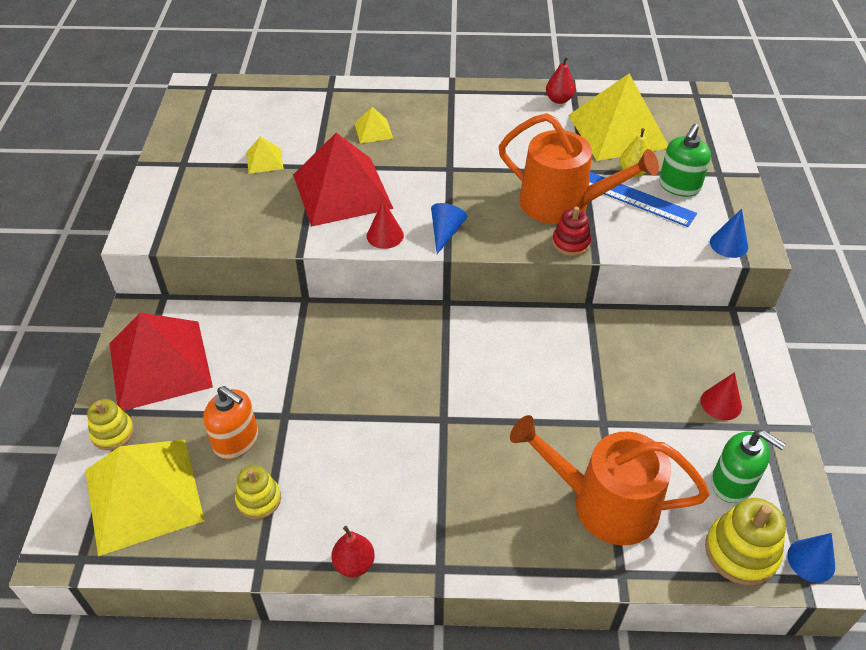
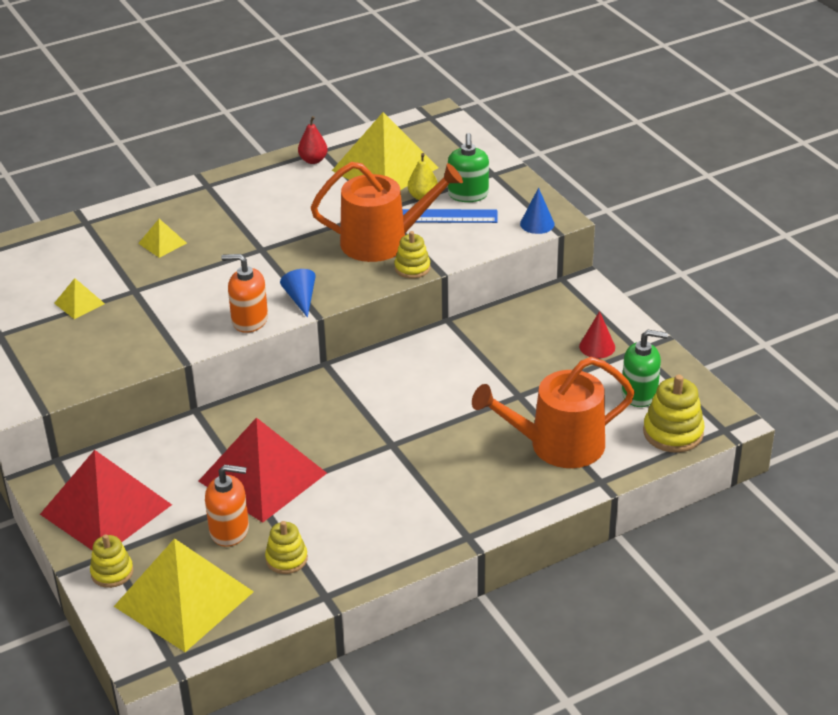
camera: 30 degrees left, 10 degrees down
(342, 191) = (178, 301): red pyramid -> red pyramid (262, 477)
(354, 563) = (400, 563): red pear -> none
(385, 235) = (249, 320): red cone -> orange soap dispenser
(570, 243) = (412, 268): red stacking toy -> yellow stacking toy
(811, 560) = (722, 417): blue cone -> none

